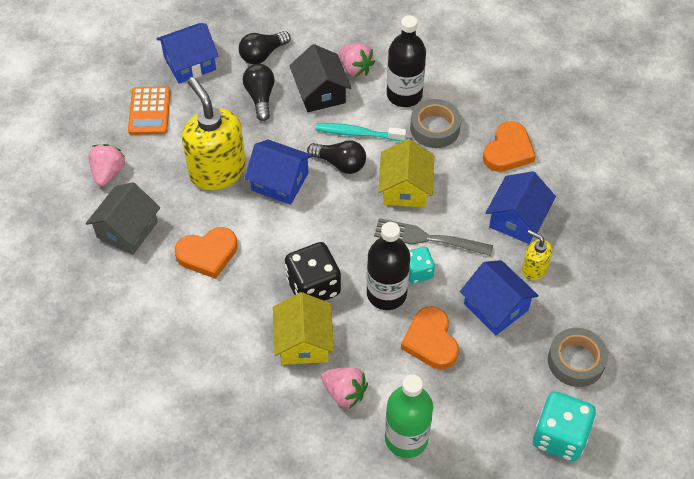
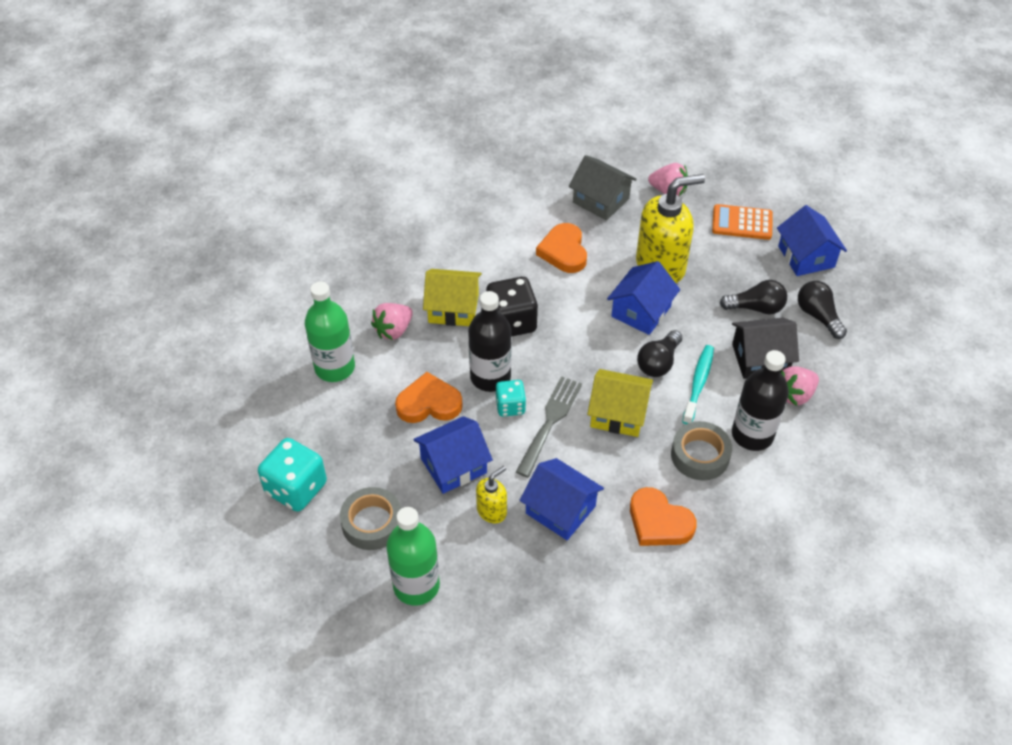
camera: 100 degrees right, 5 degrees down
(624, 313) = (416, 585): none -> green bottle

